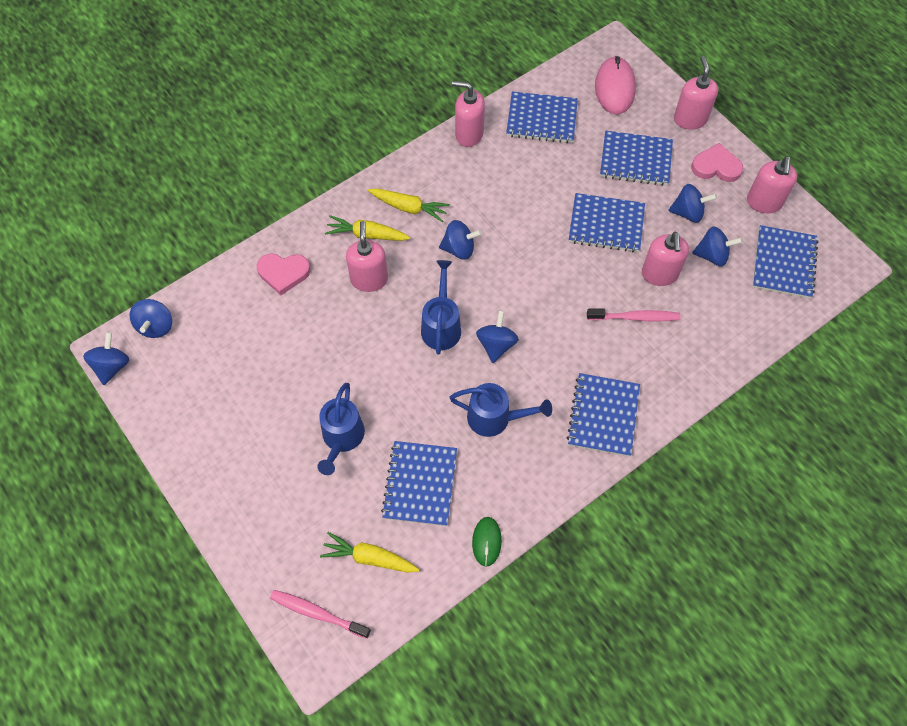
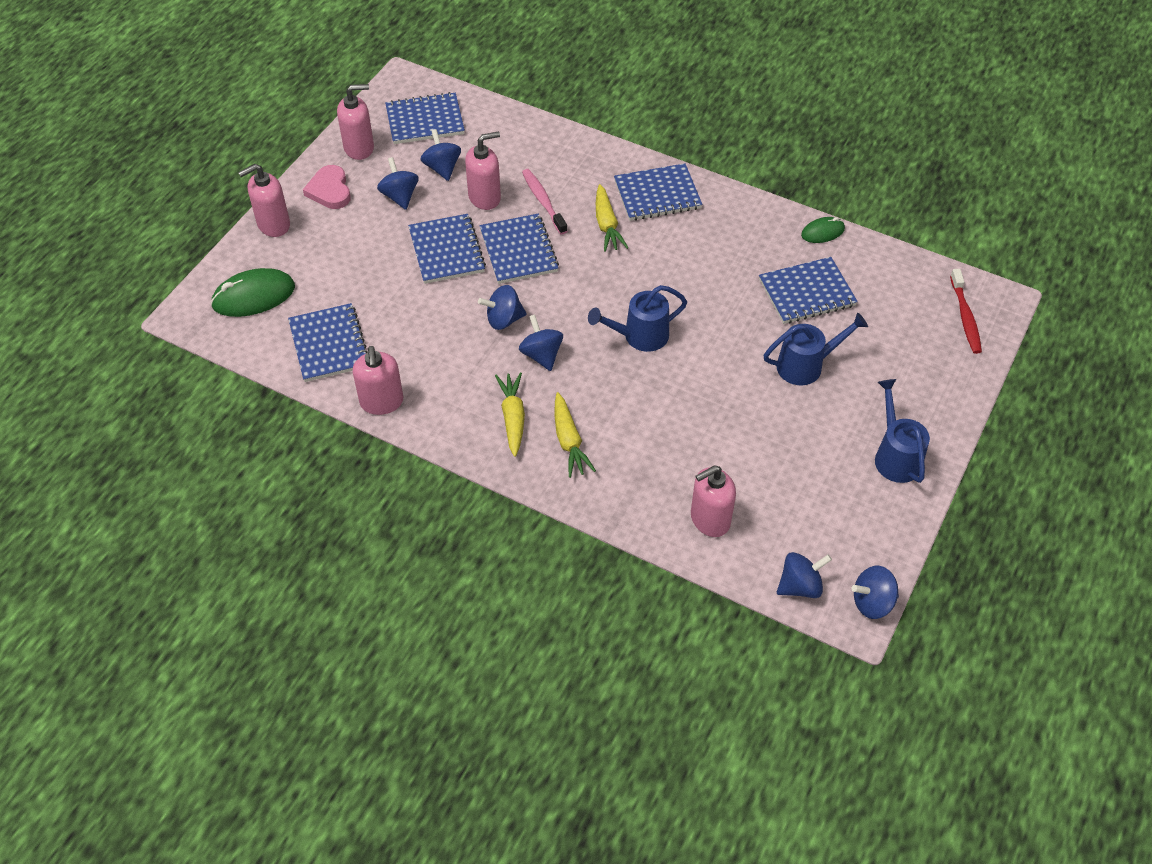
camera: 115 degrees left, 10 degrees down
(283, 273) = (661, 496): pink heart -> none
(318, 613) = (965, 317): pink toothbrush -> red toothbrush
(369, 279) = (623, 416): pink soap dispenser -> pink soap dispenser (709, 519)
(369, 557) = (894, 301): yellow carrot -> yellow carrot (606, 225)
(495, 418) = (709, 263): blue watering can -> blue watering can (895, 455)
(496, 345) = (634, 288): blue spinning top -> blue spinning top (504, 319)
(614, 88) = (253, 296): pink mouse -> green mouse
(635, 160) = (350, 251): blue notebook -> blue notebook (518, 251)

